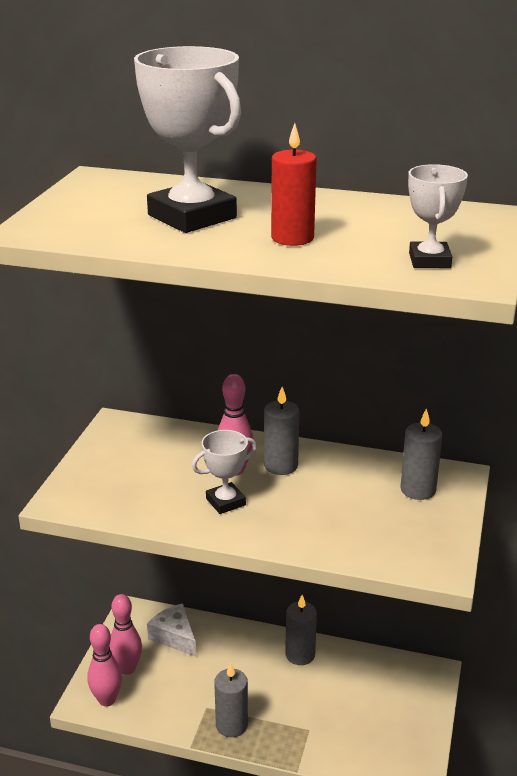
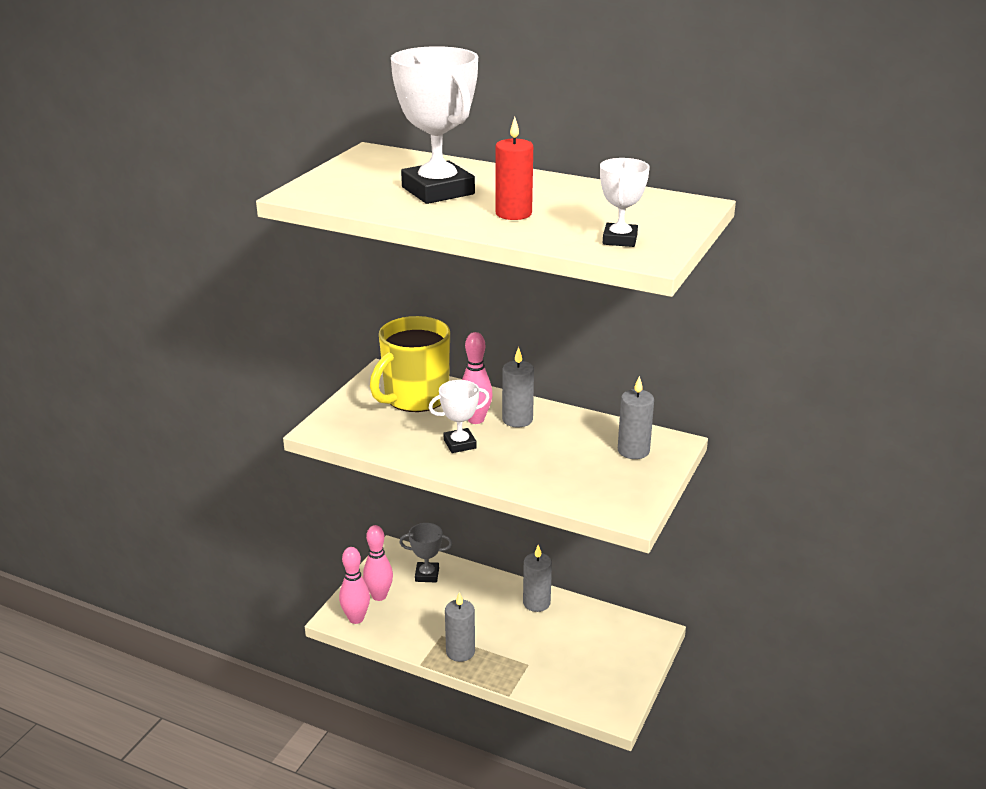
camera: 10 degrees right, 0 degrees up
(159, 451) = (415, 398): none -> yellow mug
(174, 636) = (427, 575): white cheese -> grey trophy

